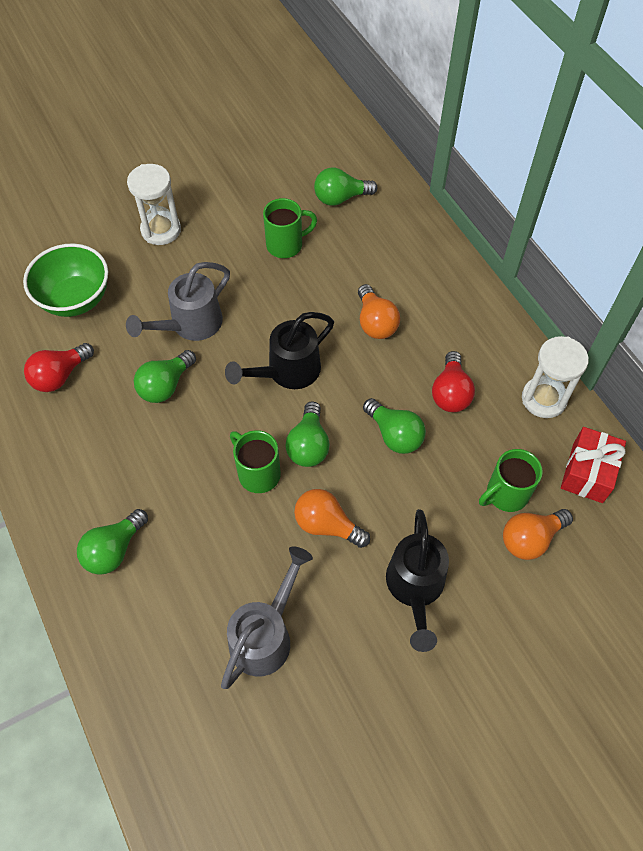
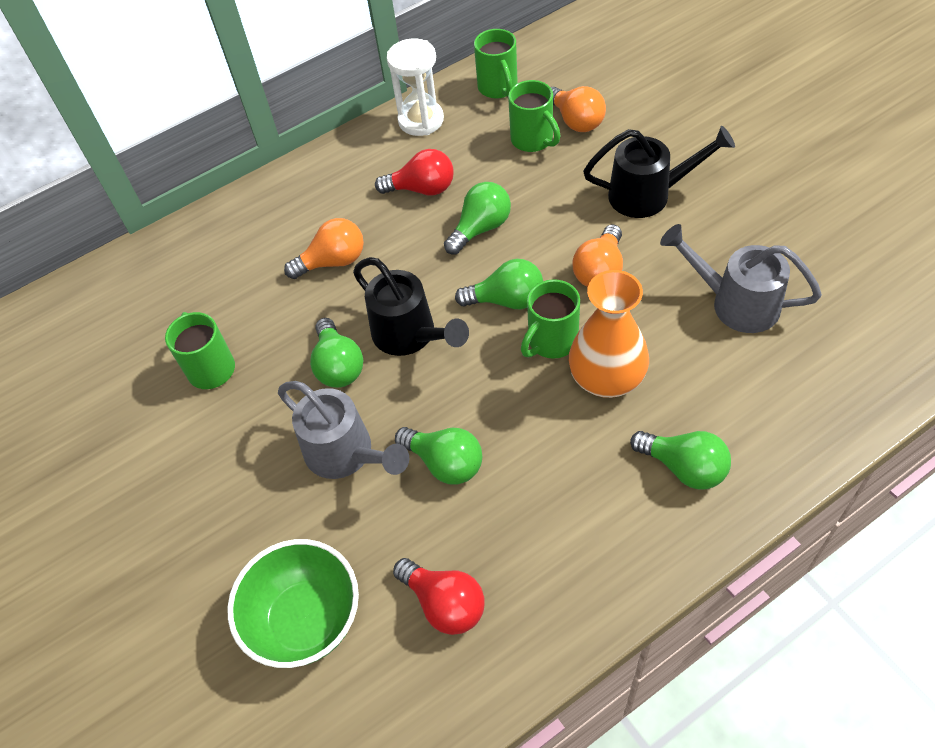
camera: 90 degrees left, 5 degrees down
(161, 230) = (174, 529): white hourglass -> none
(211, 509) = (606, 378): none -> orange vase
(340, 198) = (133, 320): green light bulb -> green light bulb (338, 366)
(587, 472) = (498, 88): red gift -> green mug

